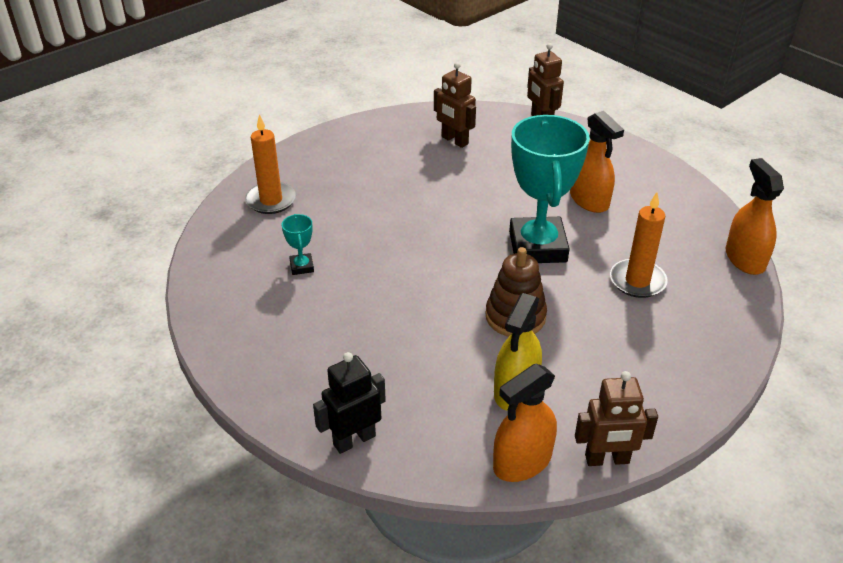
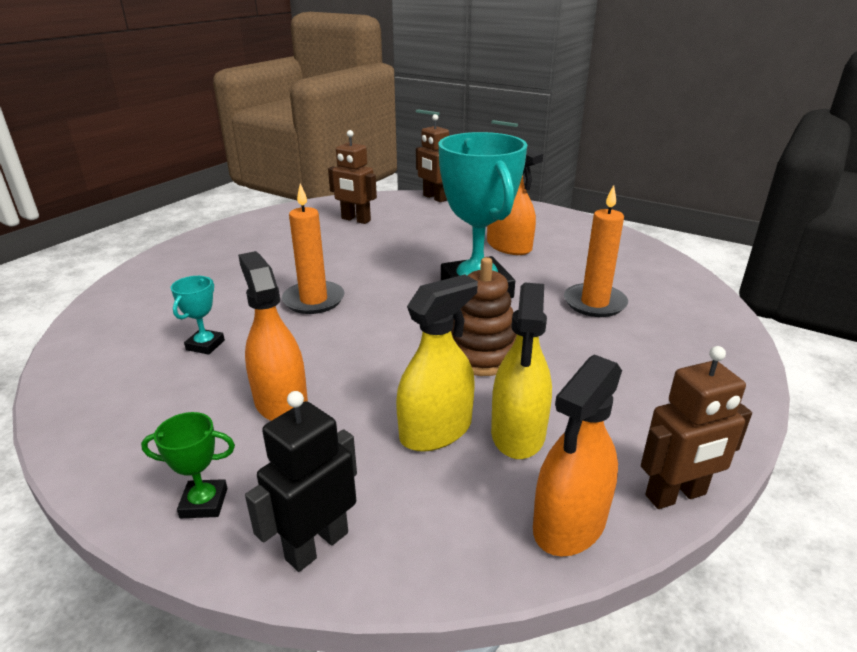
camera: 15 degrees left, 10 degrees down
(271, 200) = (160, 289): orange candle -> orange candle (314, 300)
(288, 397) = (204, 503): none -> green trophy
(301, 266) = (205, 345): turquoise trophy -> turquoise trophy turned 45 degrees clockwise
(456, 376) = (436, 430): none -> yellow spray bottle
(744, 259) = (684, 271): orange spray bottle -> orange spray bottle (281, 402)

